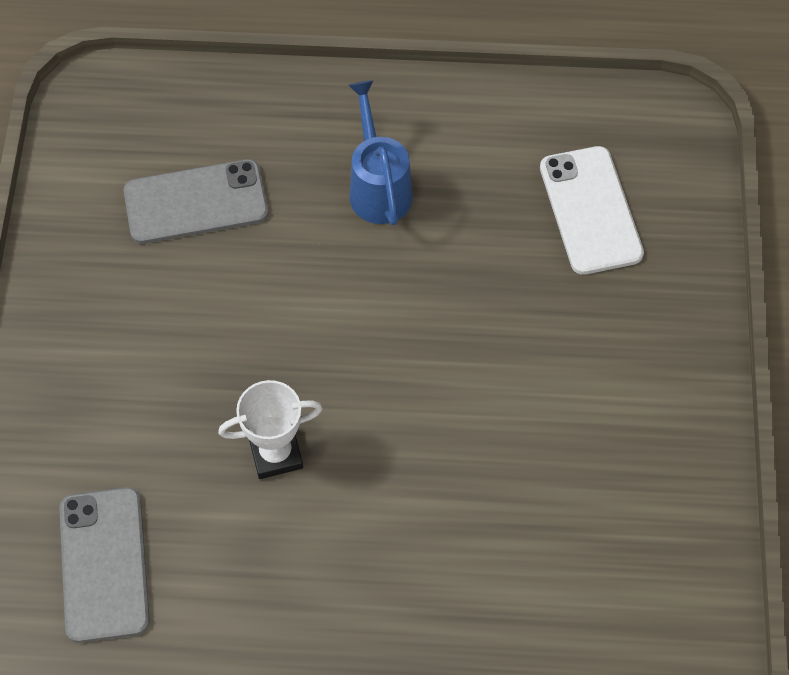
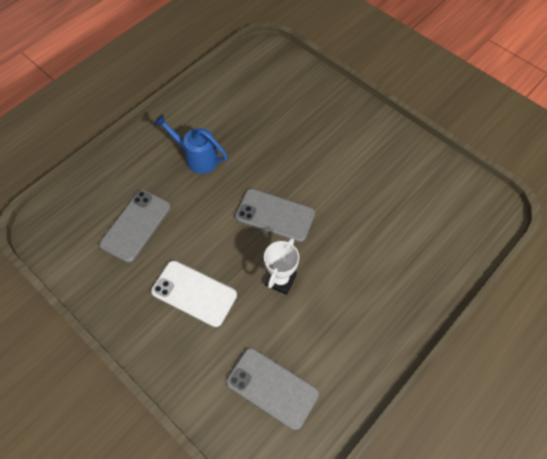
camera: 50 degrees left, 0 degrees up
(376, 366) = (275, 215): none -> grey phone
(590, 210) = (277, 101): white phone -> white phone (194, 293)

